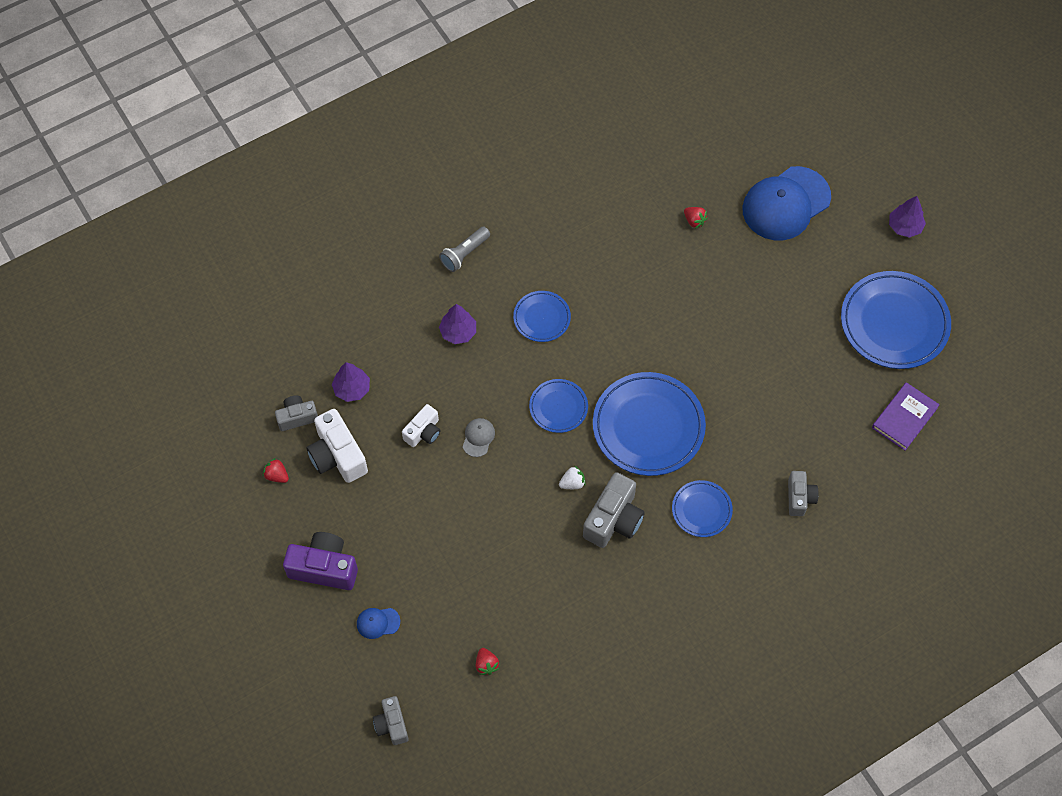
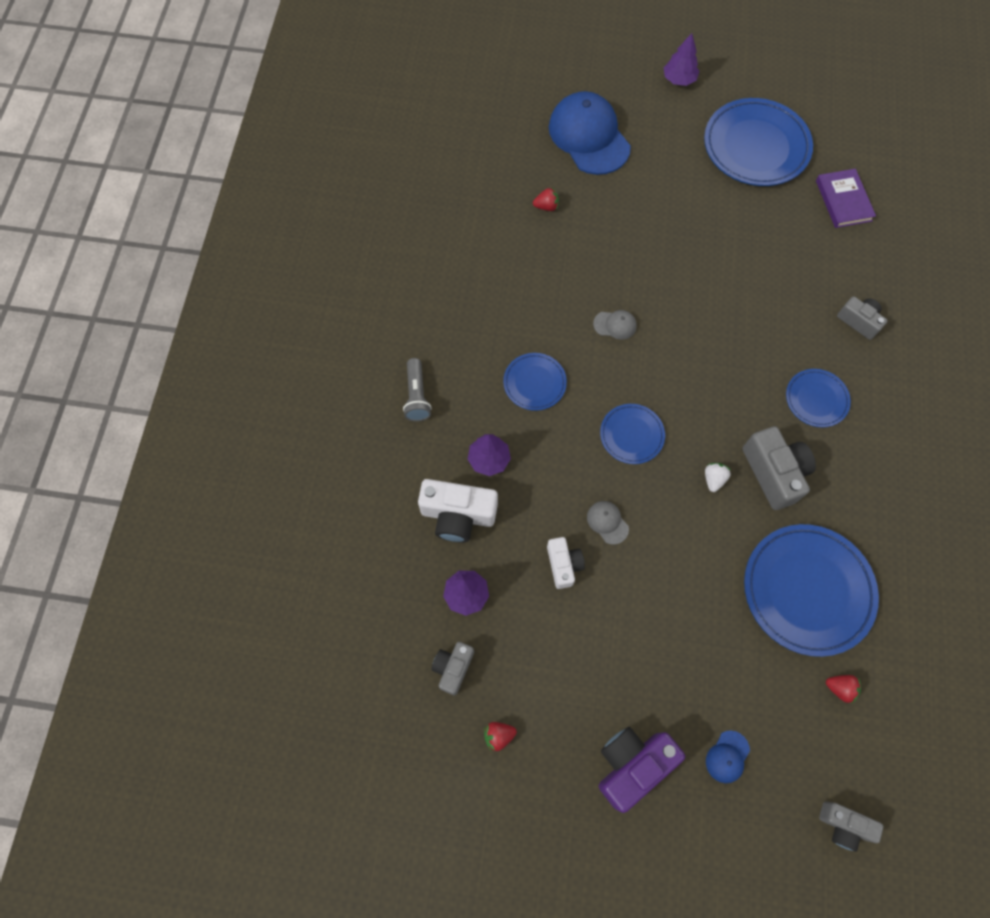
camera: 50 degrees left, 5 degrees up
(337, 455) = (524, 661): white camera -> white camera (458, 515)
(637, 336) = (615, 325): none -> grey cap
(648, 426) = (707, 380): blue plate -> blue plate (807, 590)
(786, 204) = (589, 136): blue cap -> blue cap turned 150 degrees clockwise

